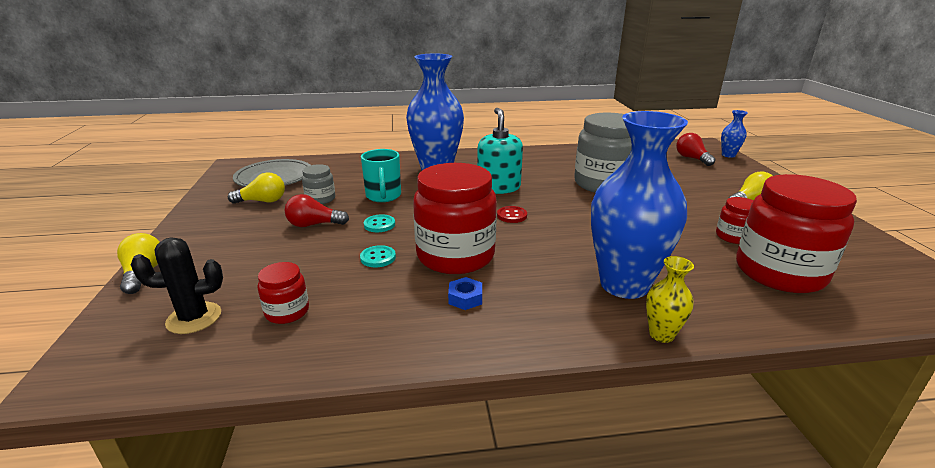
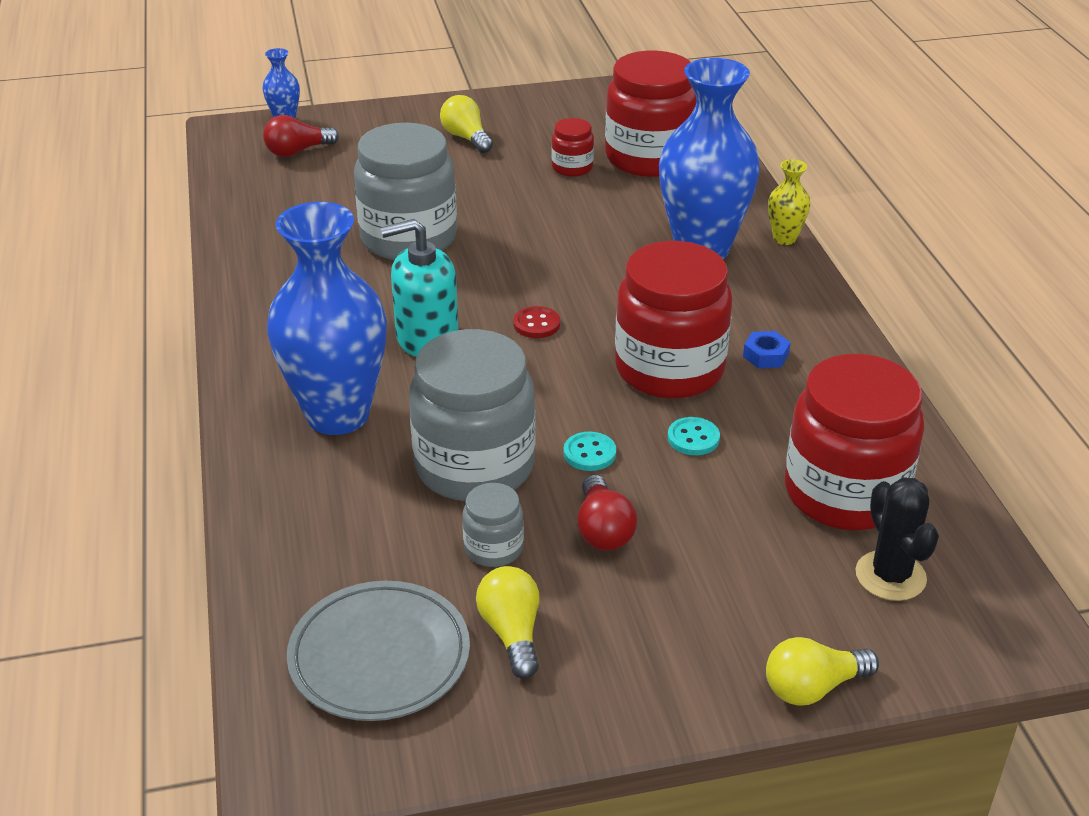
camera: 95 degrees left, 10 degrees up
(287, 312) = (845, 493): red jar -> red jar, size x2.16
(383, 196) = (474, 466): turquoise mug -> grey jar

